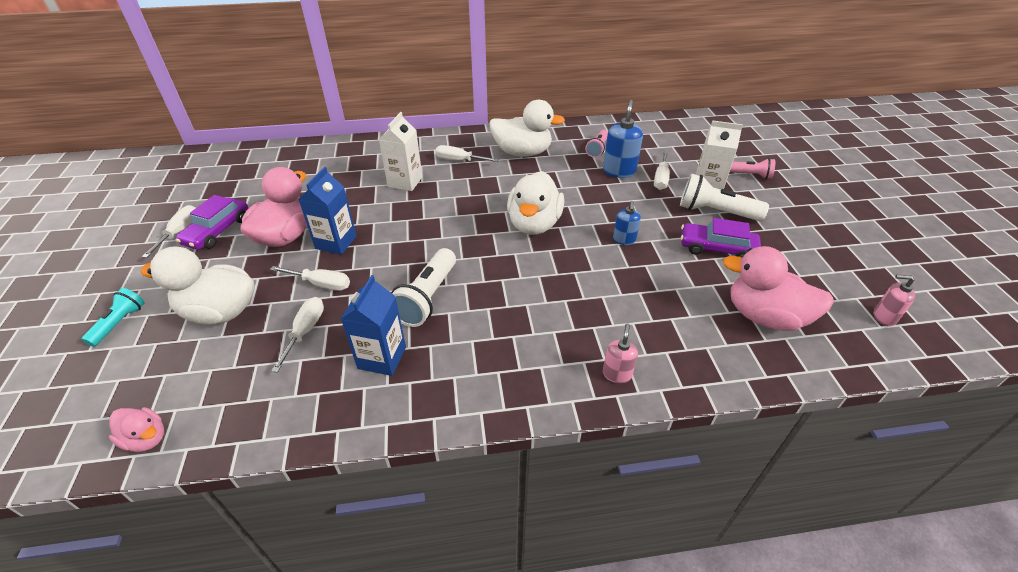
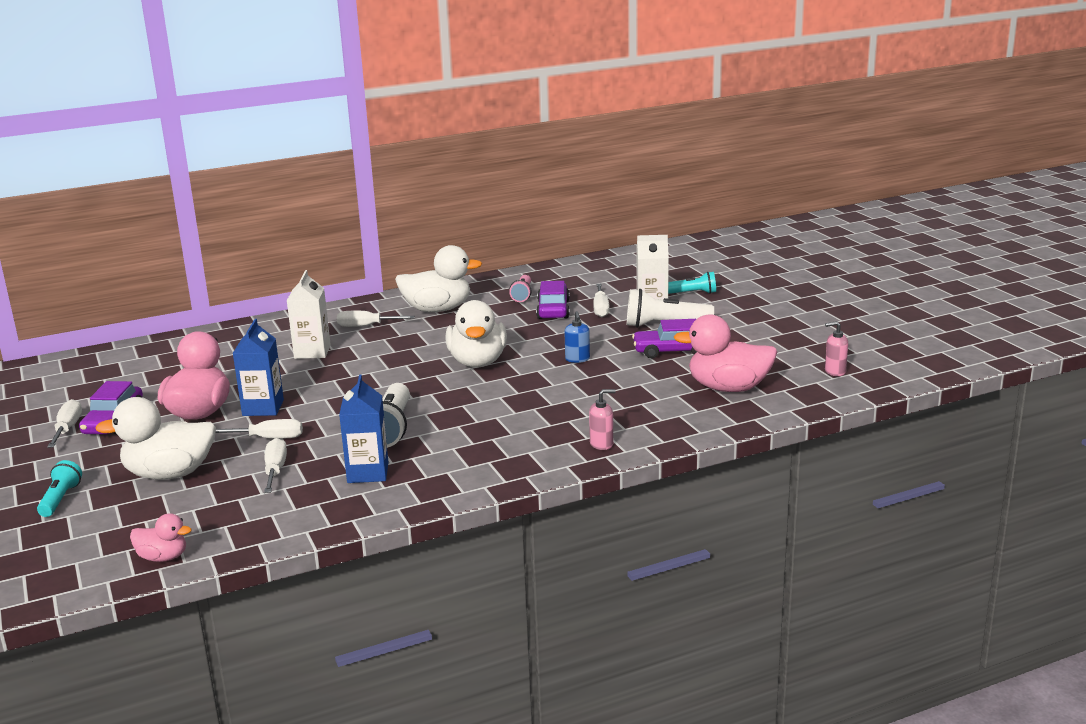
camera: 15 degrees left, 20 degrees down
(617, 374) = (601, 444): pink soap dispenser -> pink soap dispenser turned 75 degrees clockwise
(619, 171) = (553, 309): blue soap dispenser -> purple car
(749, 175) = (693, 293): pink flashlight -> turquoise flashlight

